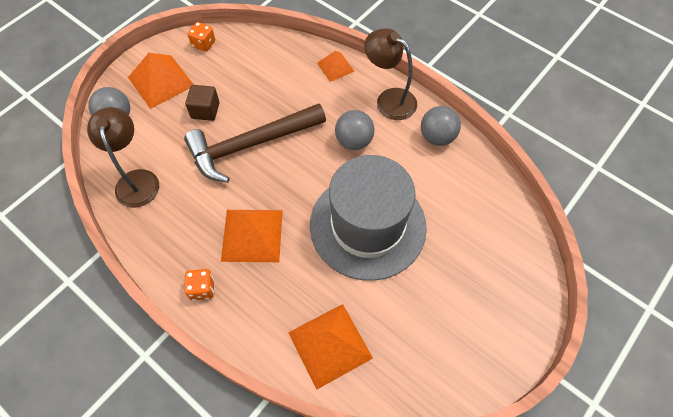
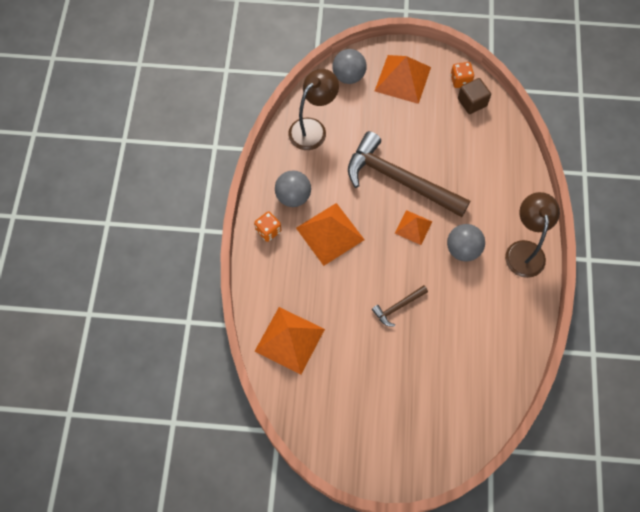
camera: 55 degrees right, 5 degrees up
(205, 110) = (403, 127): brown cube -> brown cube (472, 102)
(335, 67) = (522, 189): orange pyramid -> orange pyramid (413, 227)
(367, 225) = (398, 307): grey hat -> brown hammer
(437, 137) = (518, 309): grey ball -> grey ball (293, 196)

